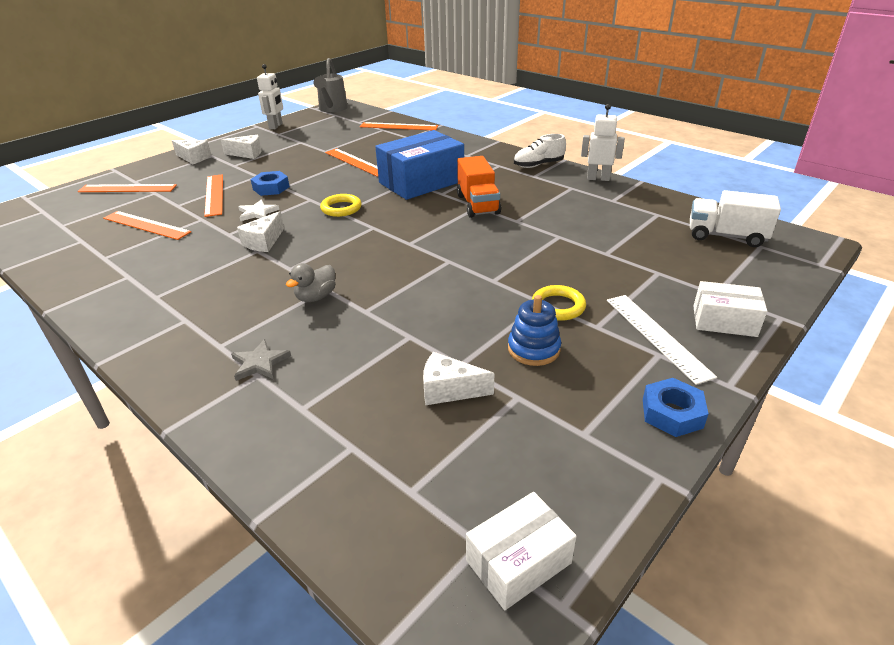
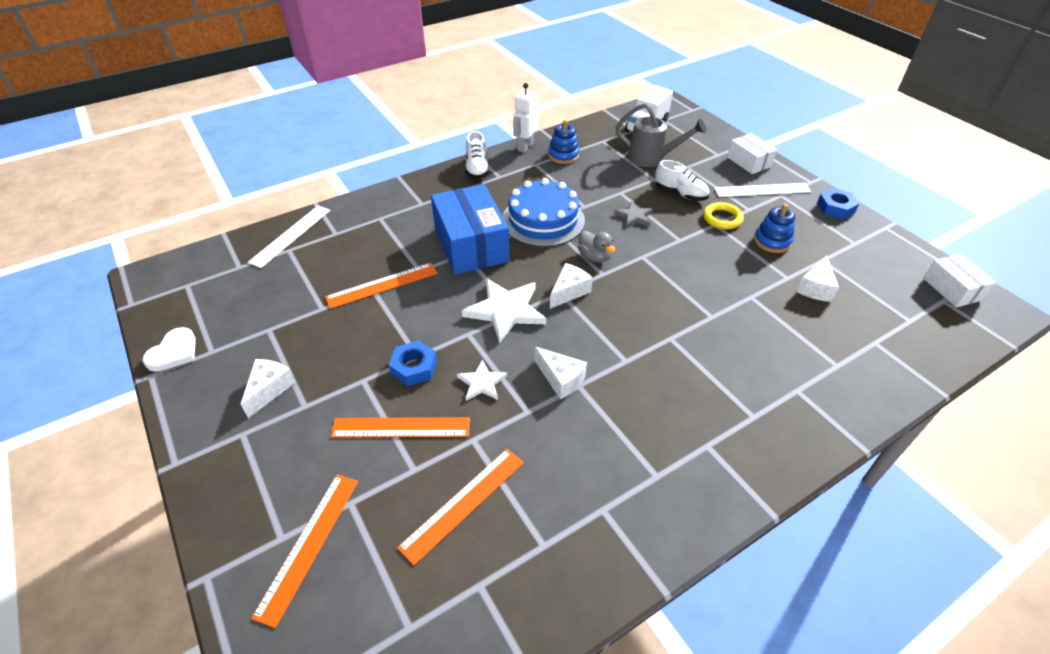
camera: 75 degrees left, 10 degrees up
(194, 158) = (235, 458): white cheese -> white cheese (569, 291)
(260, 363) = (780, 388): grey star -> grey star (634, 216)
(276, 126) = (174, 352): white robot -> white heart
(316, 297) = (684, 345): grey duck -> grey duck (594, 257)
(332, 109) = (157, 286): grey watering can -> grey watering can (651, 158)
(341, 208) = (506, 311): yellow ring -> white star
(398, 126) = (291, 235): orange ruler -> white ruler
(478, 204) = (543, 220): orange truck -> blue cake
(589, 273) = (680, 194): none -> white shoe
(602, 198) = (563, 155): none -> blue stacking toy
(724, 321) = (749, 162): white box -> white box turned 60 degrees counterclockwise

